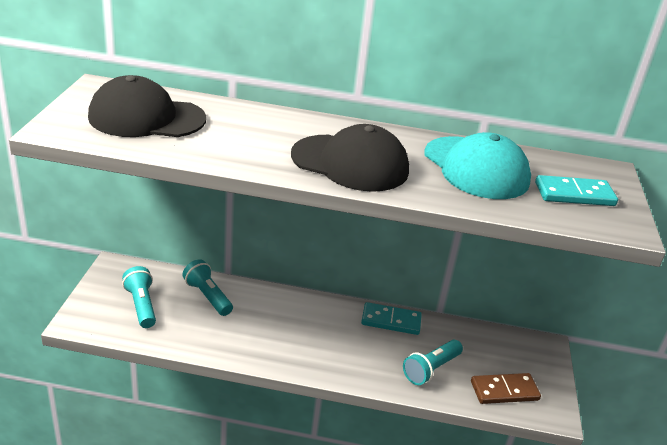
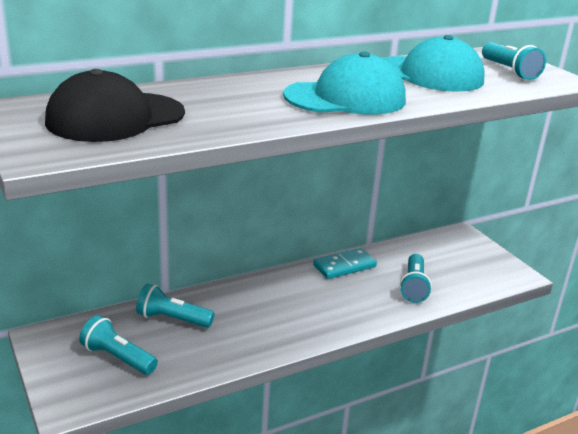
camera: 35 degrees left, 5 degrees down
(350, 163) = (345, 98): black cap -> turquoise cap
(504, 391) = (475, 276): brown domino -> none
(574, 194) = (509, 71): turquoise domino -> turquoise flashlight

